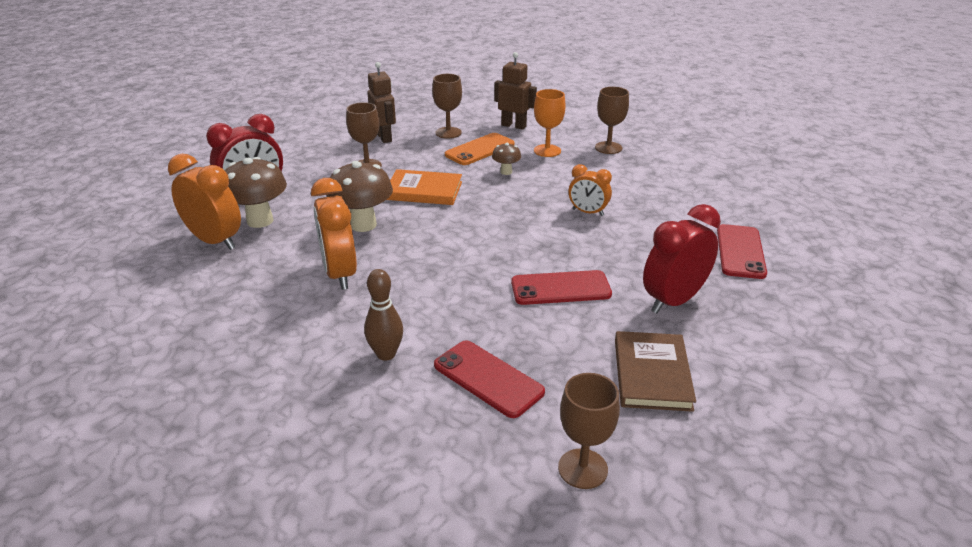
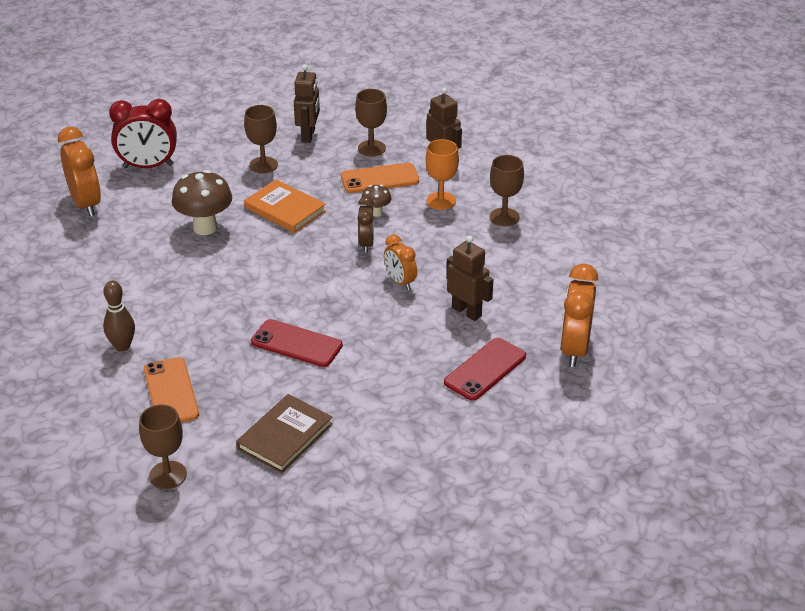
camera: 30 degrees right, 5 degrees up
(260, 221) = (132, 195): brown mushroom -> none
(340, 274) = (148, 268): orange clock -> orange clock (574, 349)
(488, 378) = (171, 392): red phone -> orange phone
(525, 195) = (366, 244): none -> brown clock
(668, 216) = (467, 311): none -> brown robot
(673, 301) = (371, 389): red clock -> none

